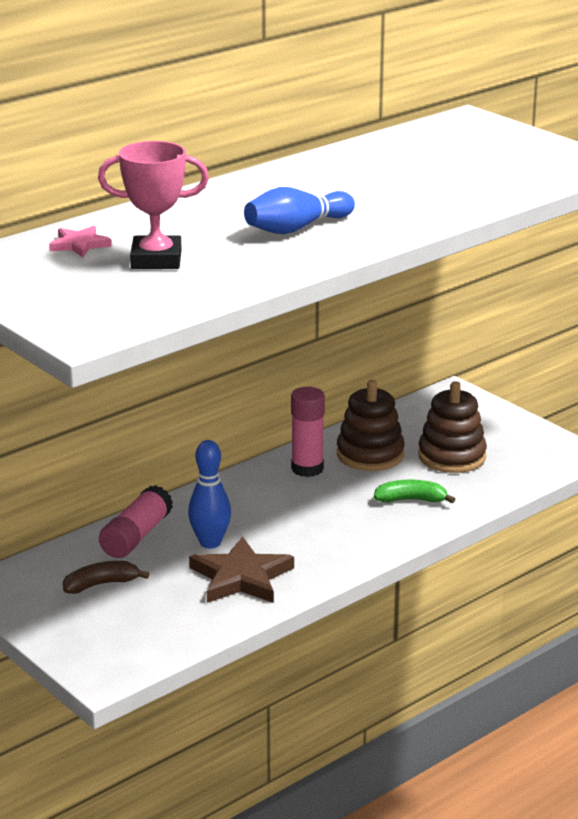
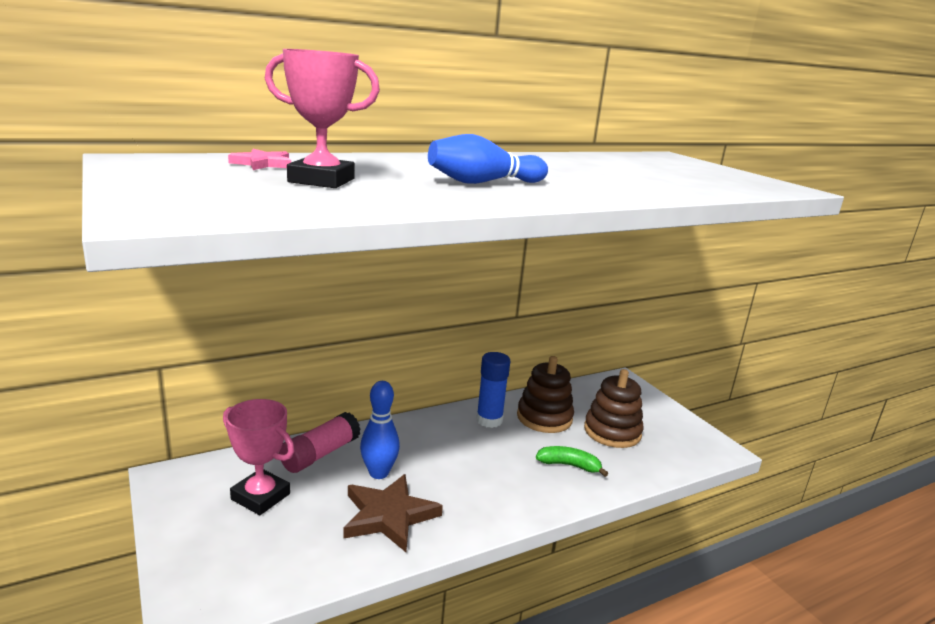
camera: 10 degrees right, 5 degrees down
(101, 584) = (260, 497): brown banana -> pink trophy
(307, 469) = (489, 420): pink glue stick -> blue glue stick

